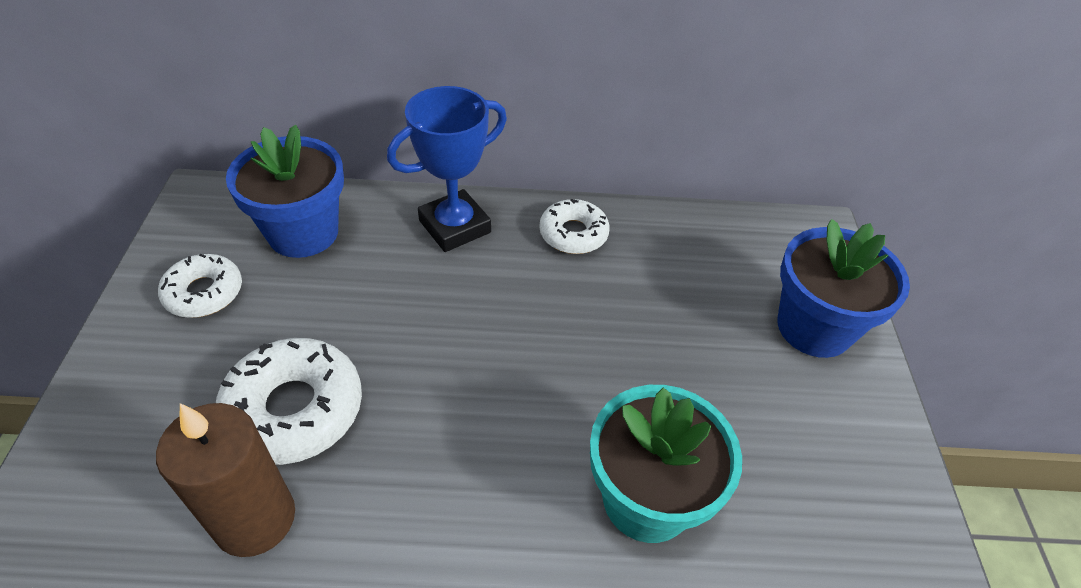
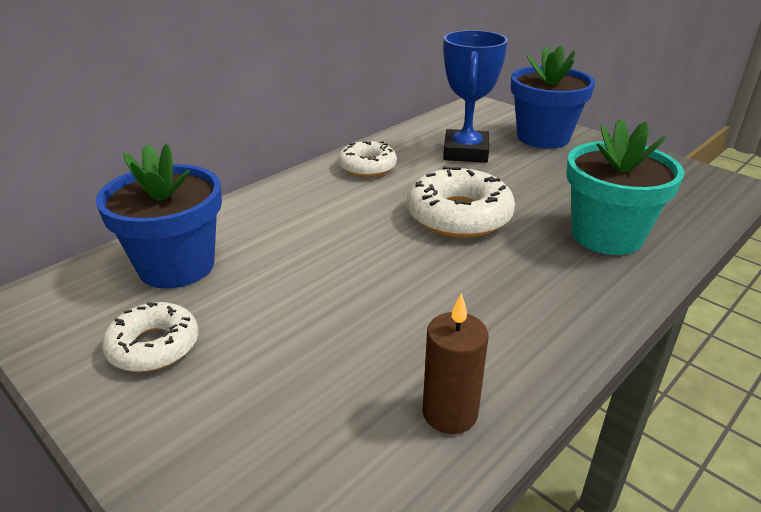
camera: 45 degrees left, 15 degrees down
(255, 519) = (450, 413): brown candle -> brown candle, size x0.66
(294, 409) = (361, 346): white donut -> white donut (459, 216)
(454, 226) = (288, 202): blue trophy -> blue trophy (465, 152)

